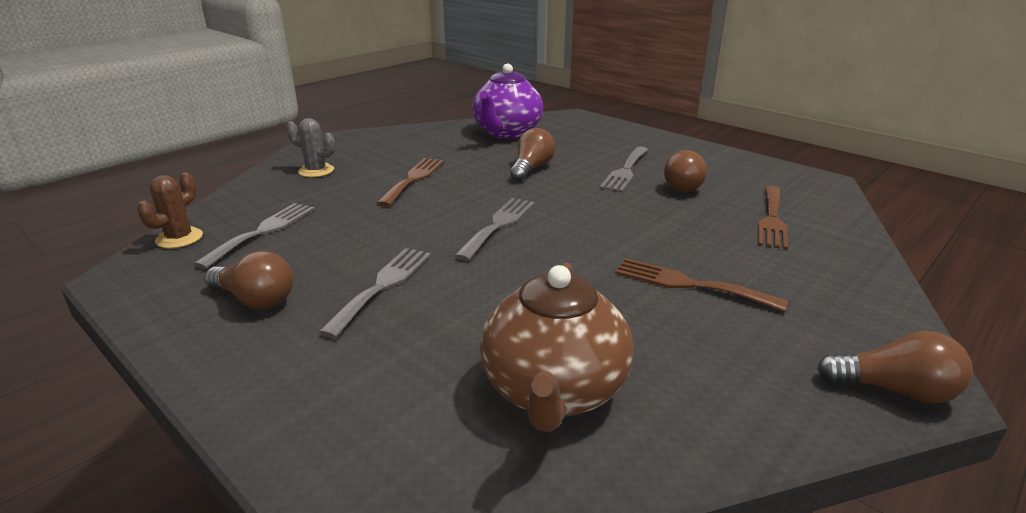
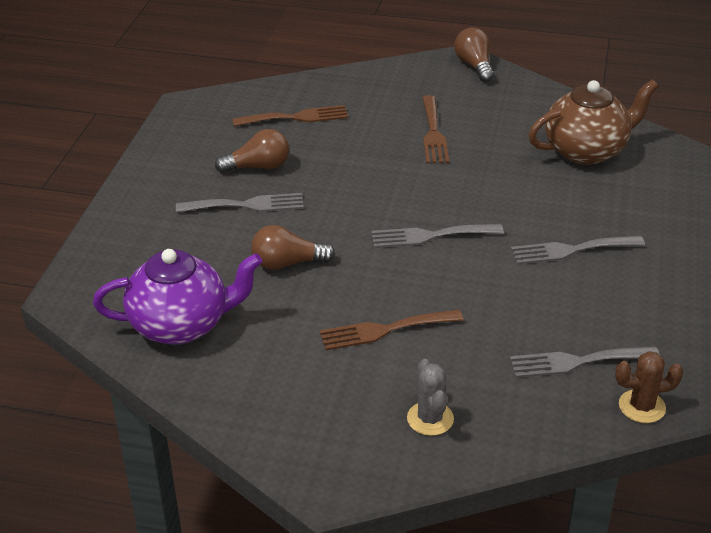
camera: 120 degrees left, 10 degrees up
(255, 300) = (650, 297): brown light bulb -> none

